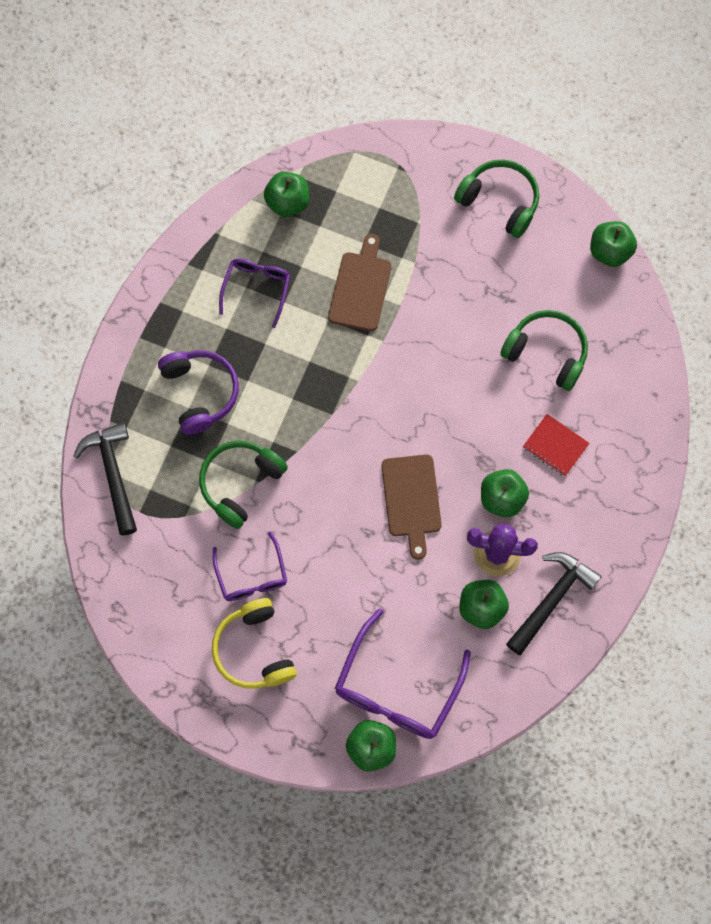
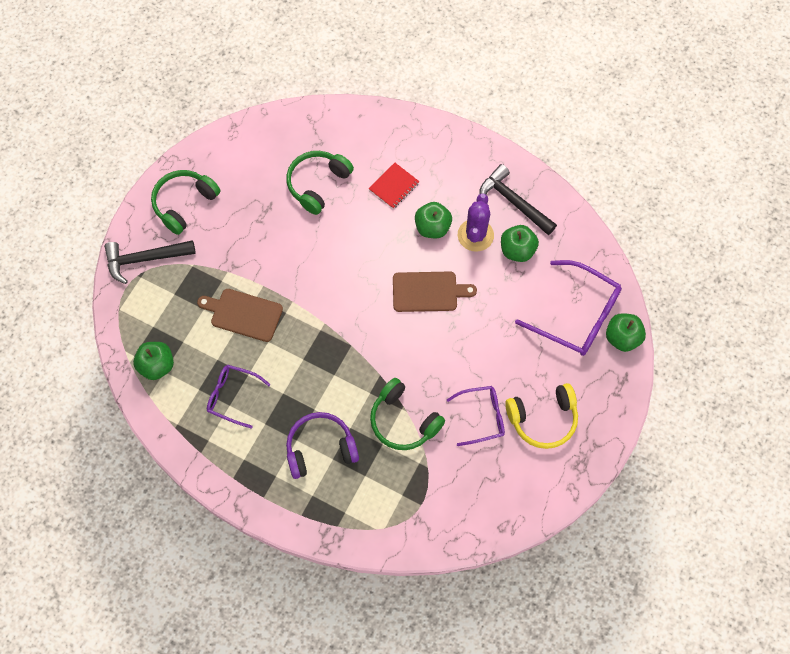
camera: 85 degrees left, 5 degrees down
(113, 474) = (386, 525): black hammer -> black hammer (144, 259)
(609, 252) = (240, 131): green apple -> none

